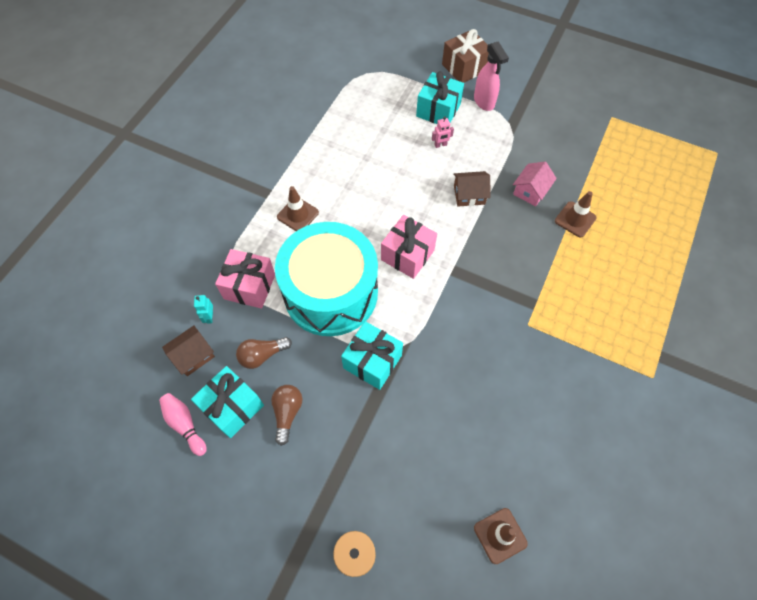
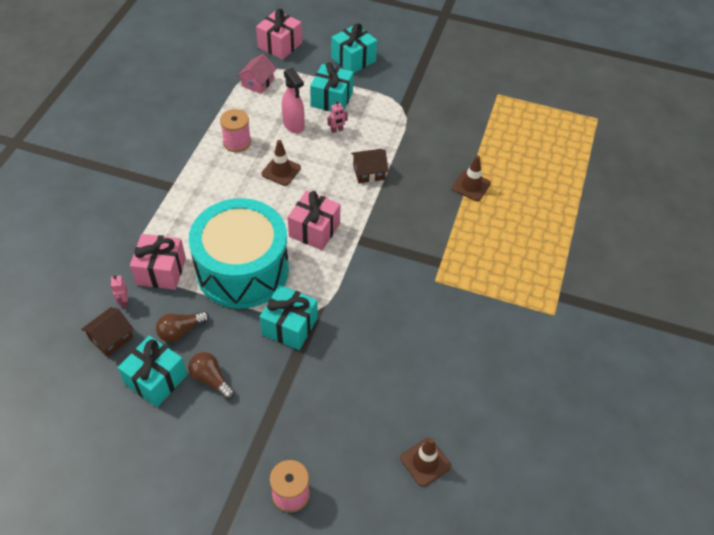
camera: 10 degrees left, 10 degrees down
(185, 424) = (110, 400): pink bowling pin -> none
(209, 317) = (124, 302): turquoise robot -> pink robot
(287, 413) = (211, 379): brown light bulb -> brown light bulb turned 45 degrees counterclockwise
(298, 215) = (202, 203): brown traffic cone -> brown traffic cone (281, 171)
(338, 150) = (237, 142): none -> pink spool
(391, 47) = (280, 45): none -> pink gift
(464, 68) = (353, 59): brown gift -> turquoise gift
(484, 102) = (375, 89): pink spray bottle -> pink spray bottle (293, 125)
(530, 191) = (427, 164): pink house -> pink house (258, 82)

